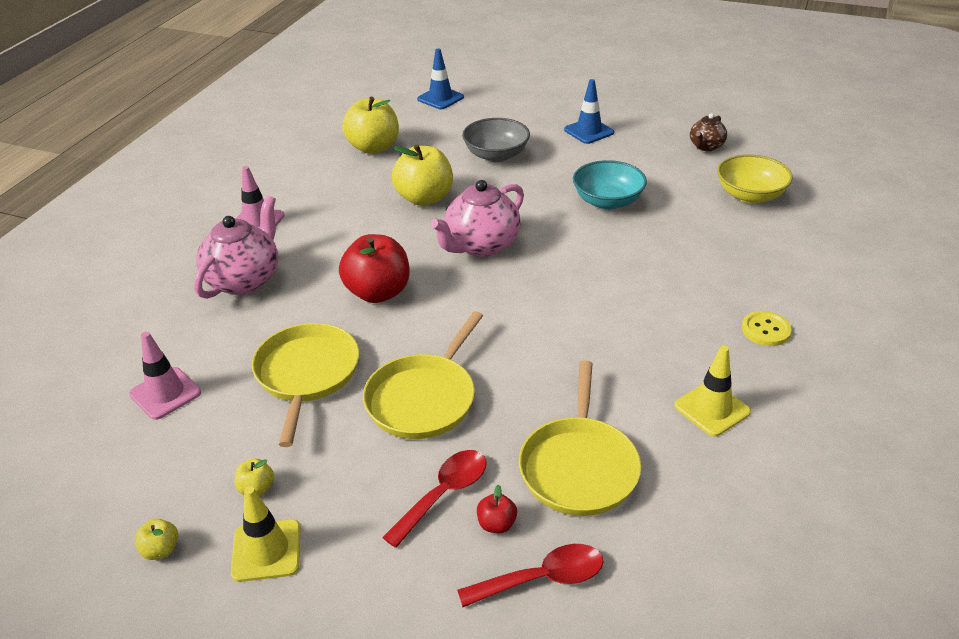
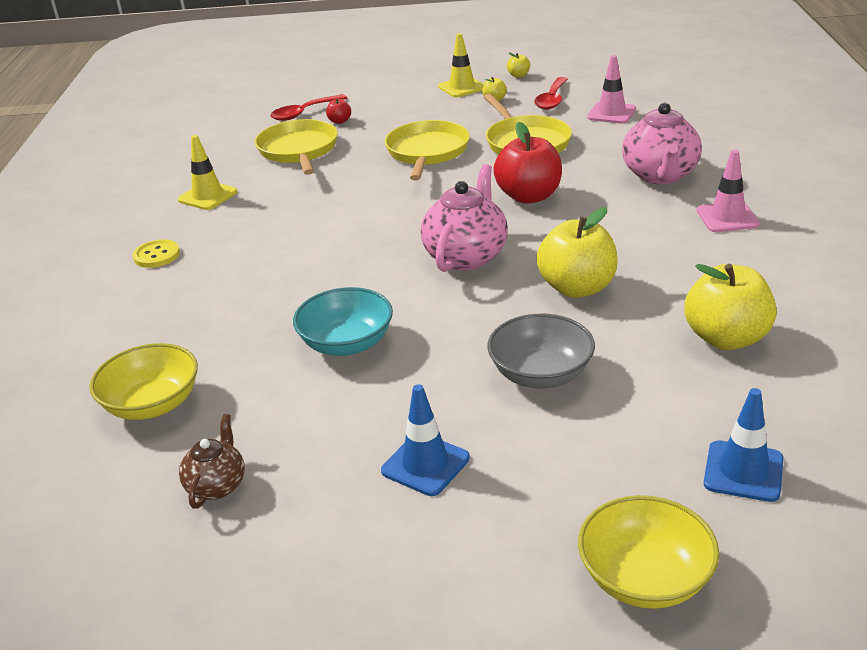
camera: 160 degrees right, 5 degrees down
(443, 494) = (379, 123): red spoon -> red spoon (552, 99)
(518, 80) = (645, 578): none -> yellow bowl

